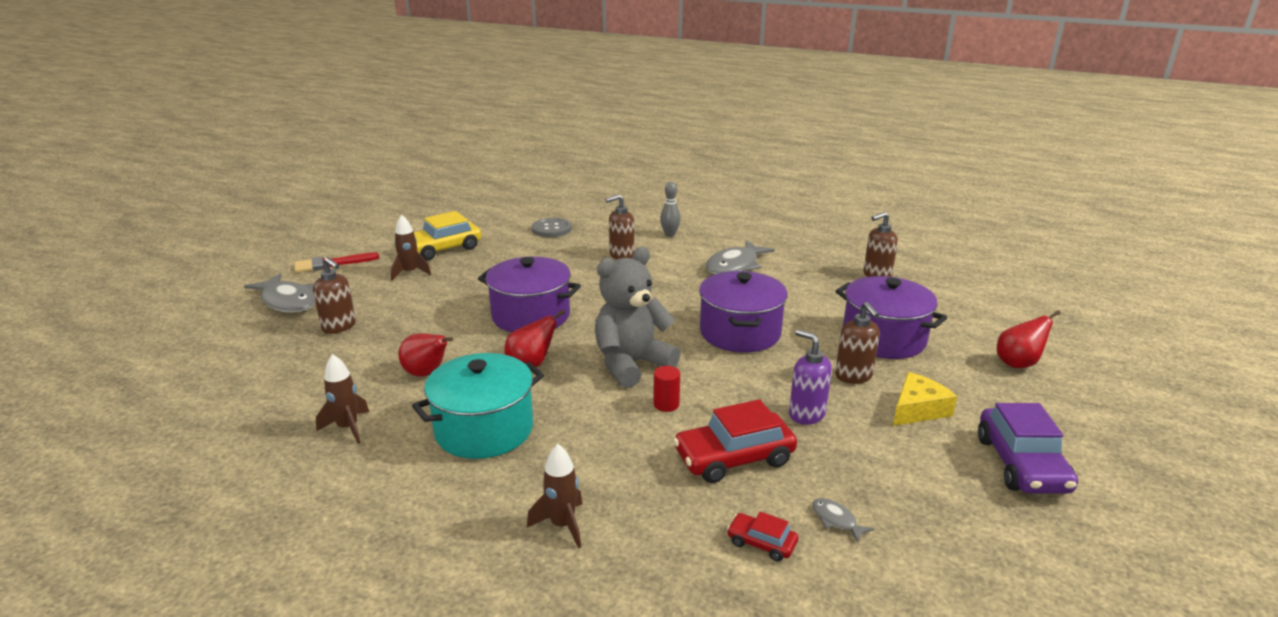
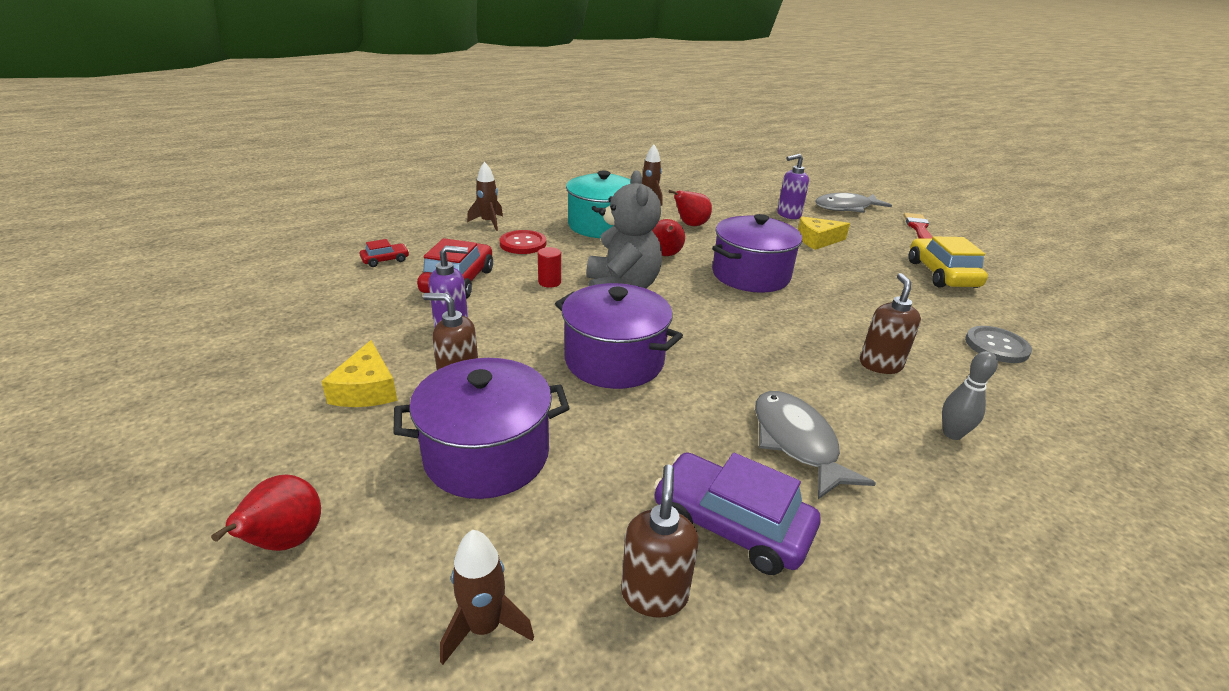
camera: 120 degrees right, 5 degrees up
(339, 327) = (788, 215): brown soap dispenser -> purple soap dispenser
(410, 273) = (882, 251): brown rocket -> brown rocket (484, 627)
(410, 301) = (817, 240): none -> yellow cheese
(598, 462) = (523, 244): none -> red button
(836, 520) = (355, 287): grey fish -> none
(1021, 464) = (231, 395): purple car -> purple car (731, 524)

